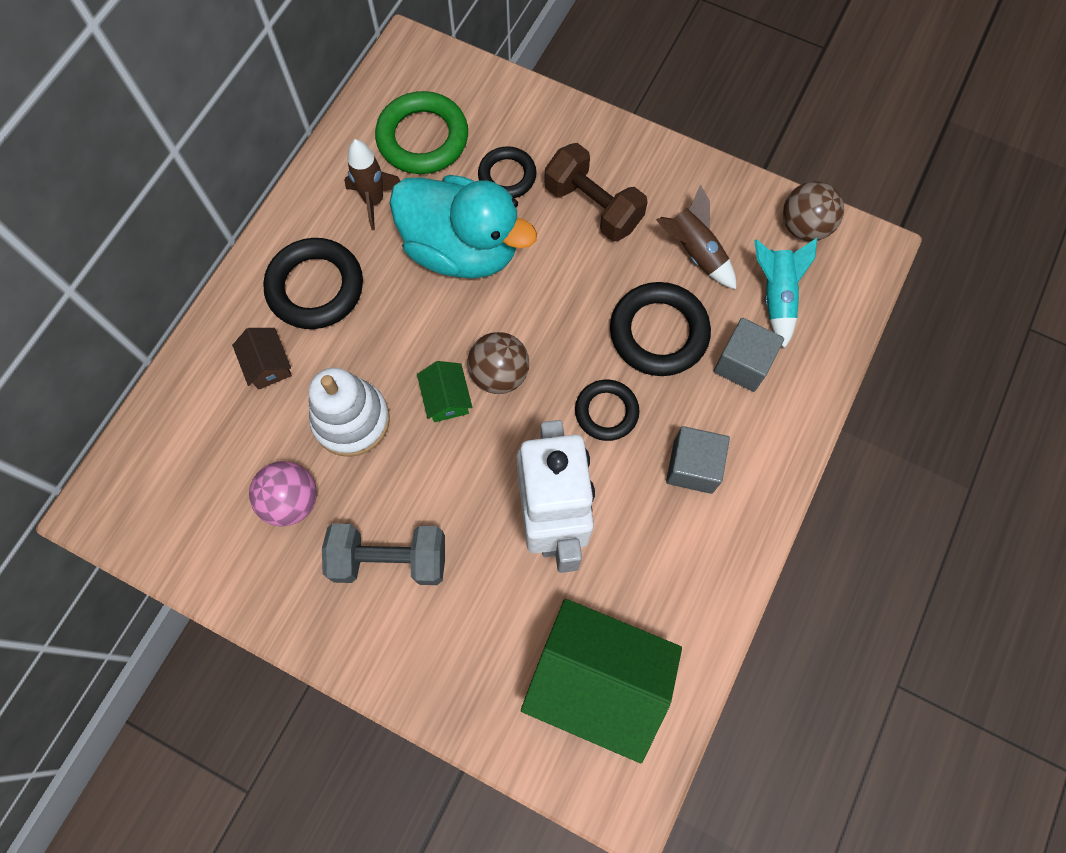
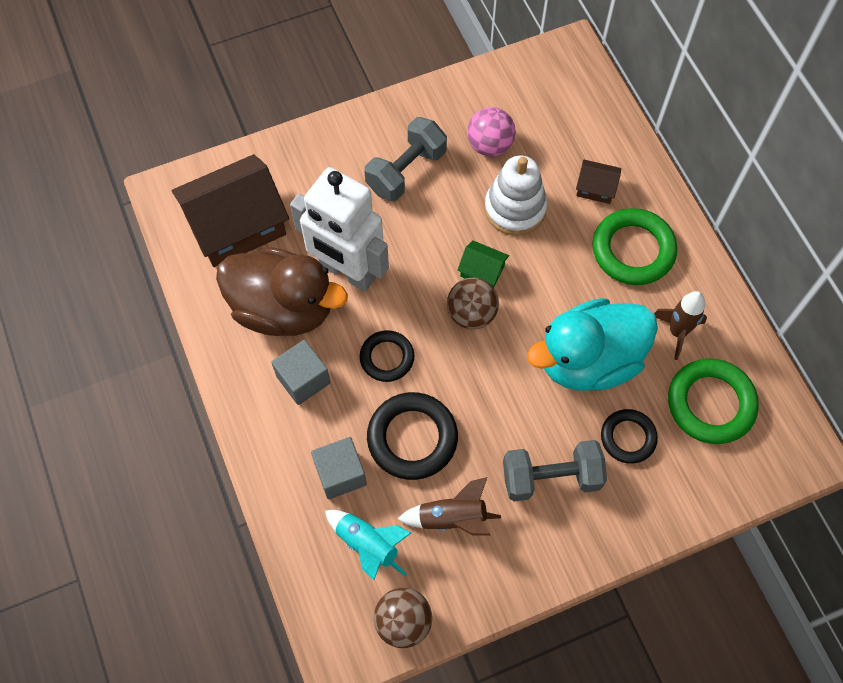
camera: 130 degrees right, 5 degrees down
(315, 287) = (633, 250): black ring -> green ring
(593, 206) = (551, 477): brown dumbbell -> grey dumbbell
(597, 680) = (236, 225): green house -> brown house
(643, 547) = (283, 308): none -> brown duck

